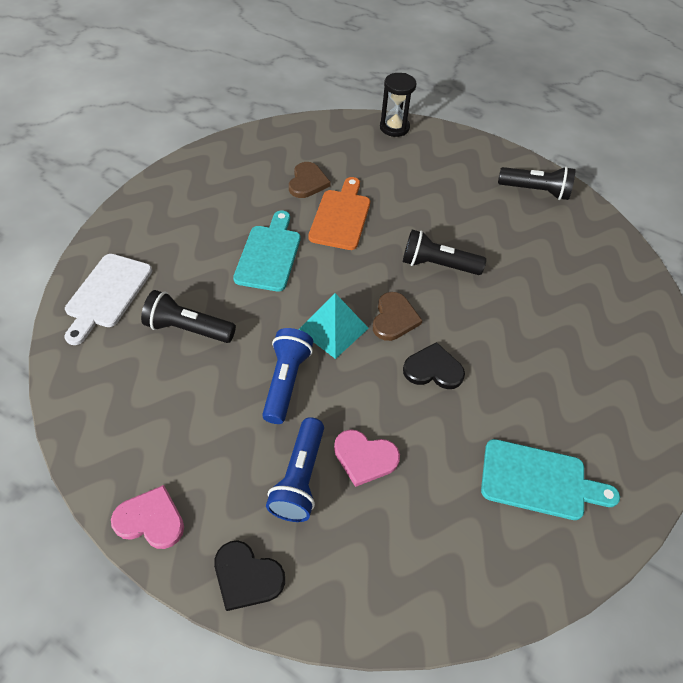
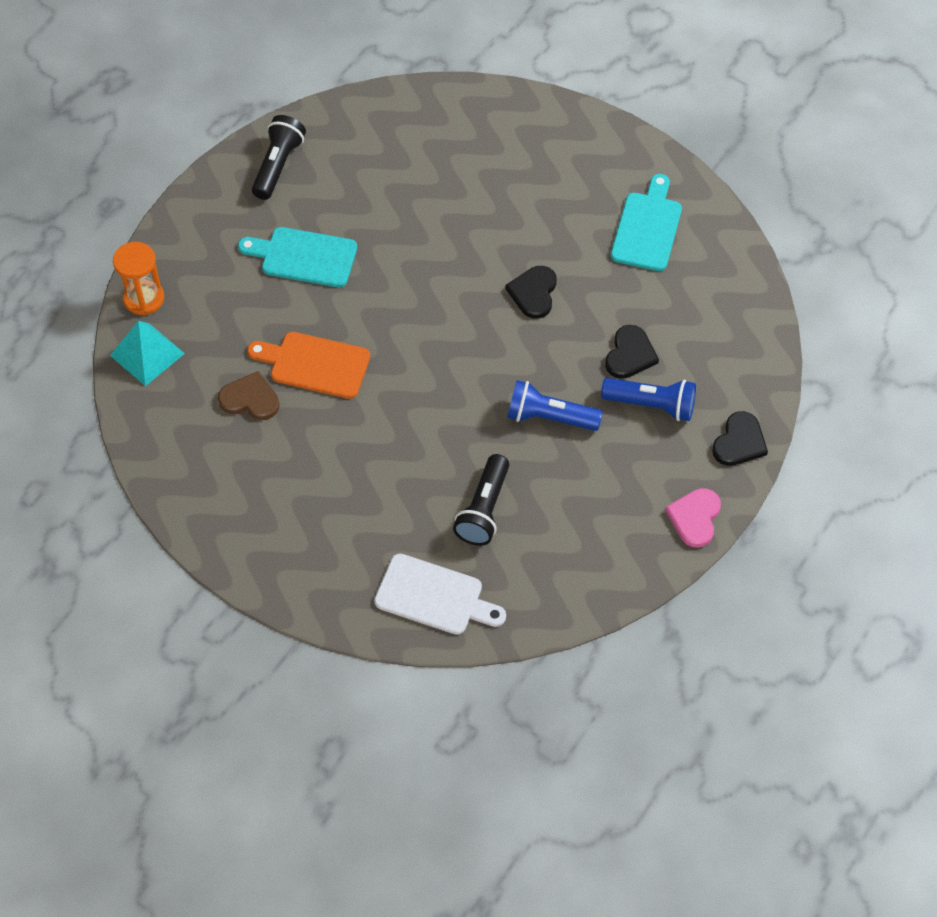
camera: 85 degrees left, 5 degrees up
(269, 254) = (376, 437): turquoise cutting board -> turquoise cutting board (304, 257)
(333, 329) = (484, 376): turquoise pyramid -> turquoise pyramid (147, 354)
(365, 457) = (630, 354): pink heart -> black heart
(394, 128) = (144, 298): black hourglass -> orange hourglass
(394, 318) = (470, 321): brown heart -> none
(437, 265) = (395, 275): black flashlight -> none

